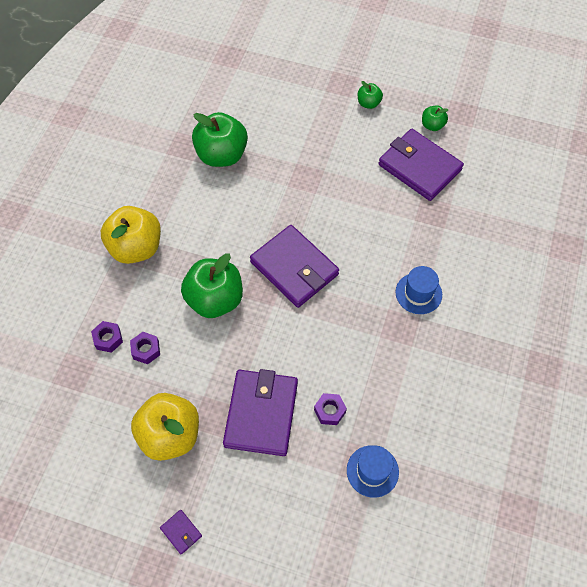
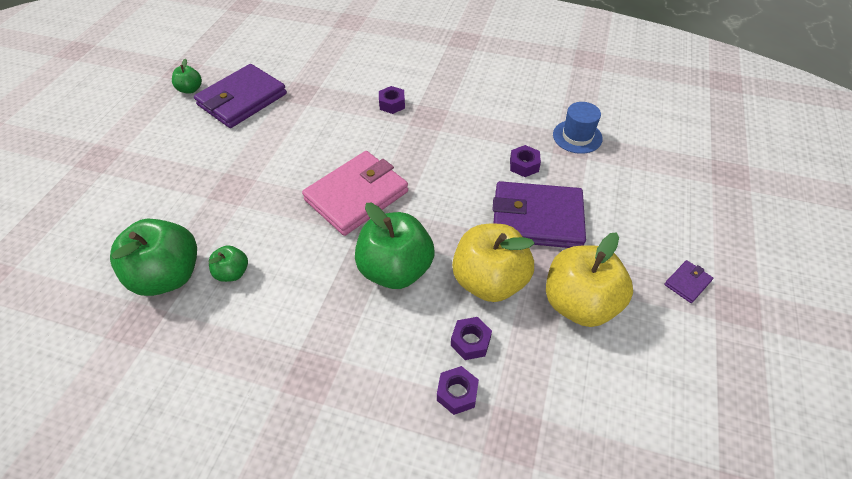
camera: 90 degrees left, 10 degrees down
(136, 248) = (307, 372): yellow apple -> yellow apple (489, 281)
(294, 268) = (356, 196): purple wallet -> pink wallet
(368, 103) = (139, 135): green apple -> green apple (233, 273)
(418, 293) = (392, 104): blue hat -> purple nut

